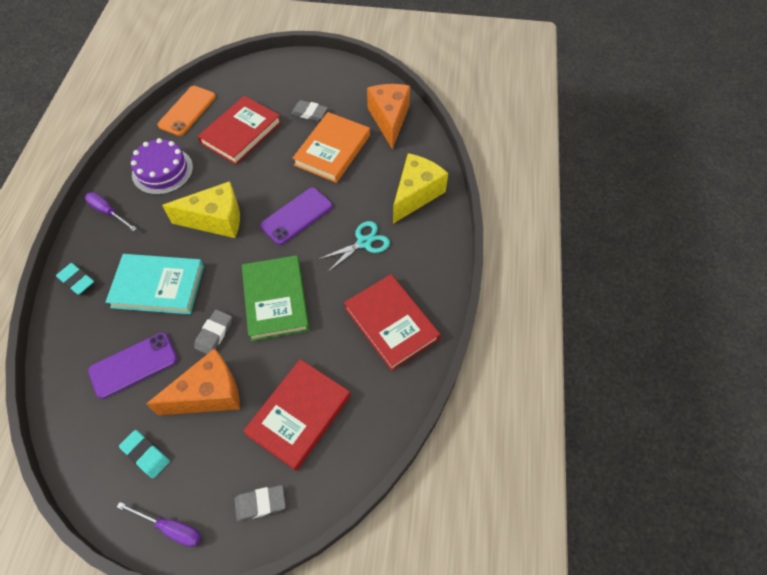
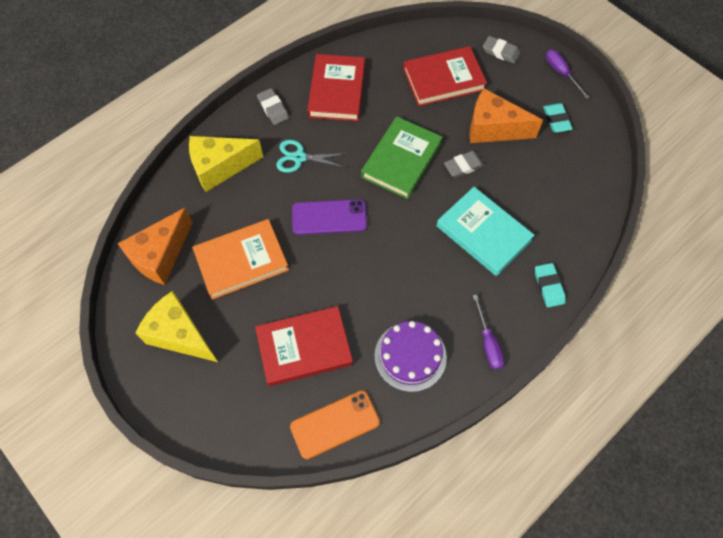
camera: 140 degrees left, 5 degrees up
(133, 365) = (535, 183): purple phone -> none
(216, 220) = (397, 262): yellow cheese -> yellow cheese (180, 334)
(309, 113) = (221, 322): grey eraser -> grey eraser (273, 108)

